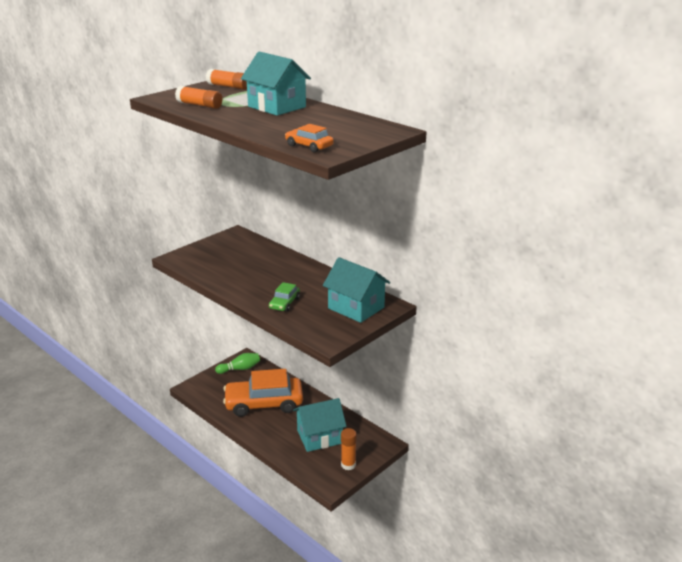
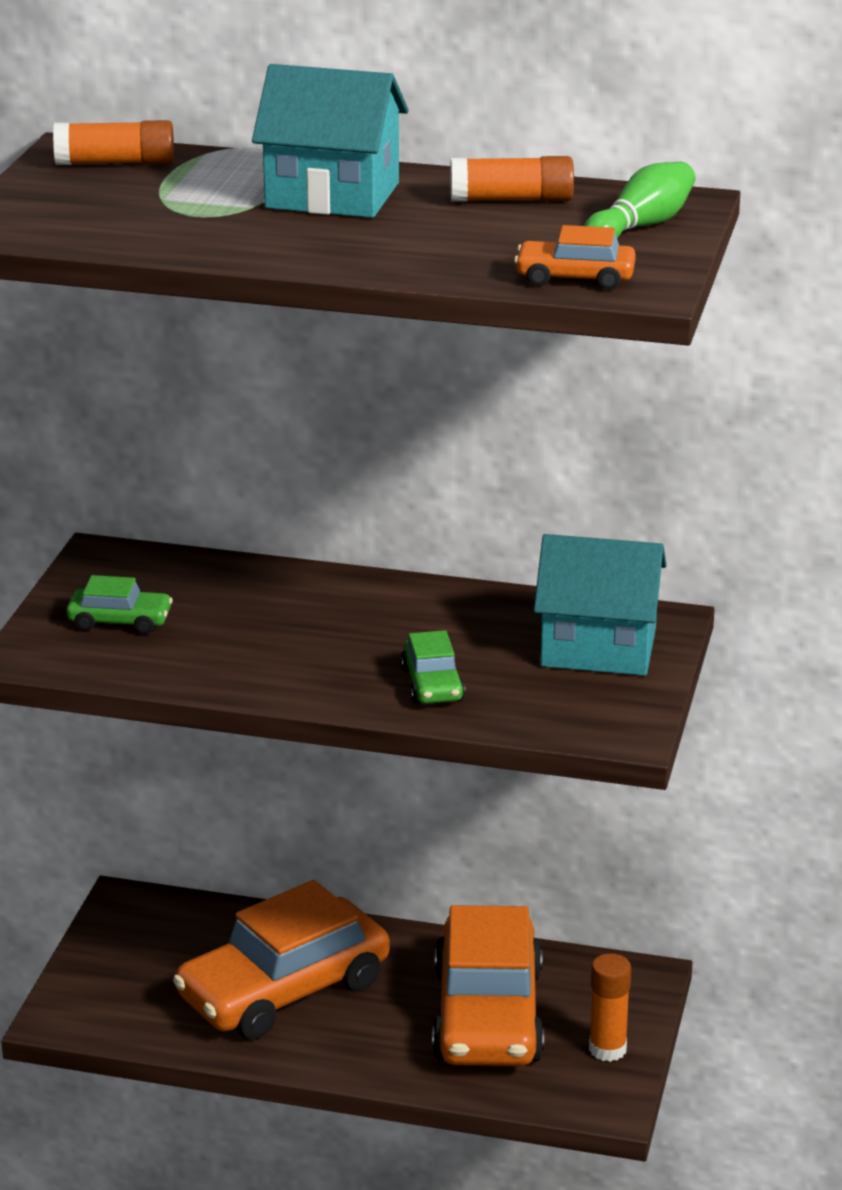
camera: 30 degrees left, 0 degrees up
(199, 105) = (143, 228): orange glue stick -> orange glue stick (512, 200)
(215, 254) = (120, 621): none -> green car
(240, 369) = (138, 932): green bowling pin -> green bowling pin (641, 226)
(319, 437) = (488, 1015): turquoise house -> orange car

